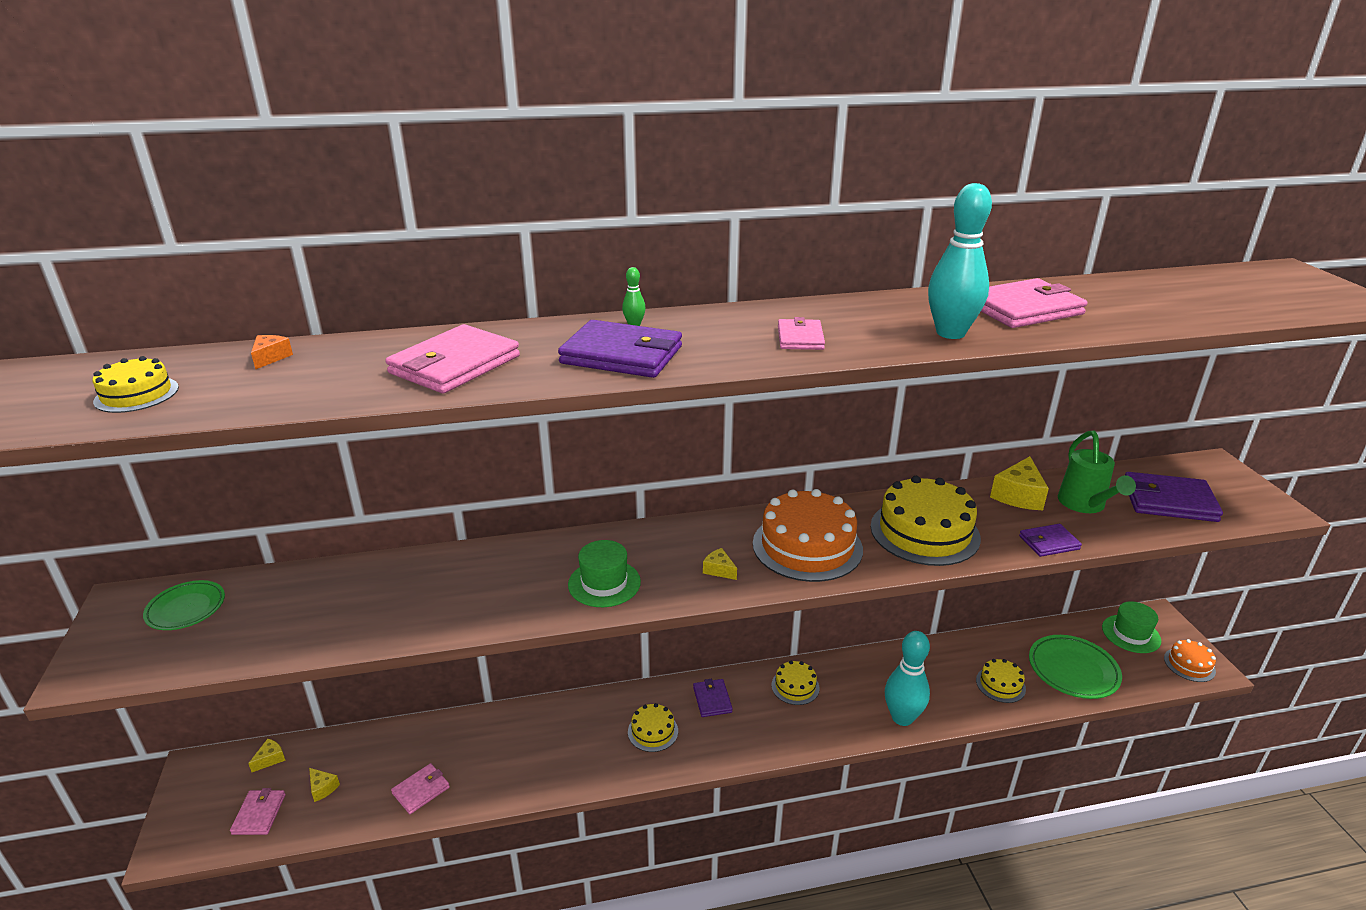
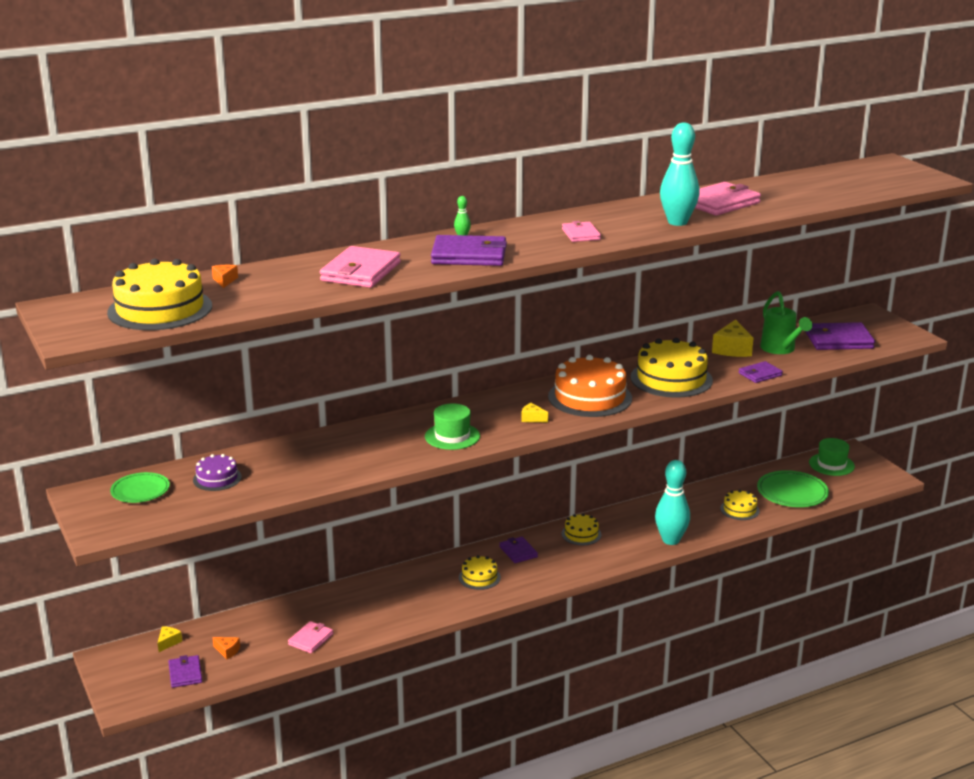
camera: 15 degrees left, 5 degrees down
(136, 394) = (160, 309): yellow cake -> yellow cake, size x1.95
(259, 814) = (185, 673): pink wallet -> purple wallet
(285, 604) = (217, 478): none -> purple cake
(322, 788) = (227, 651): yellow cheese -> orange cheese
(1189, 664) = (877, 477): orange cake -> none

